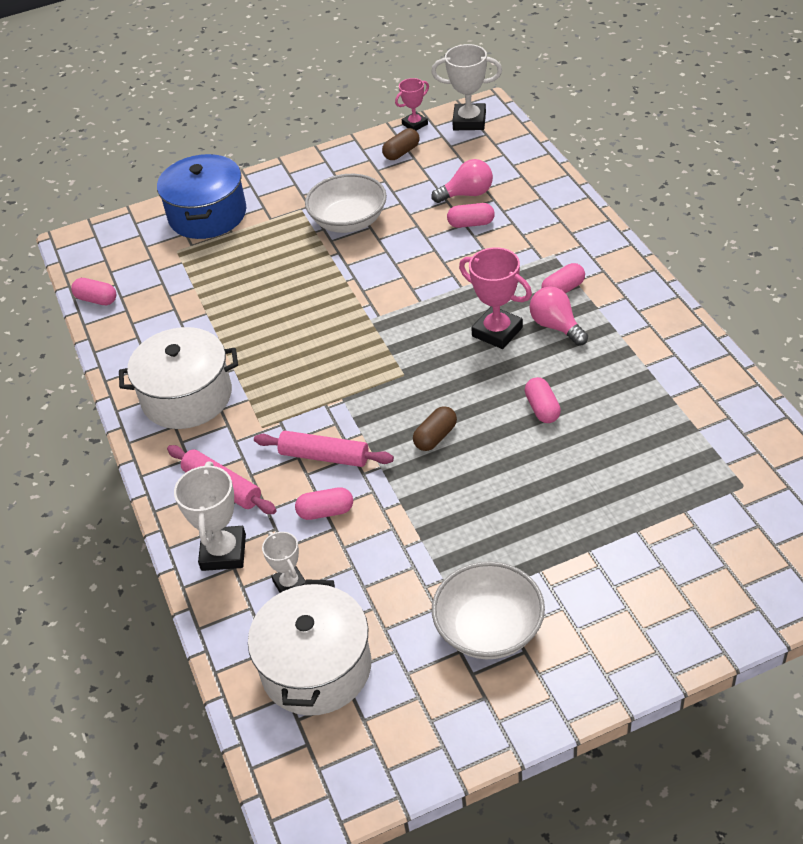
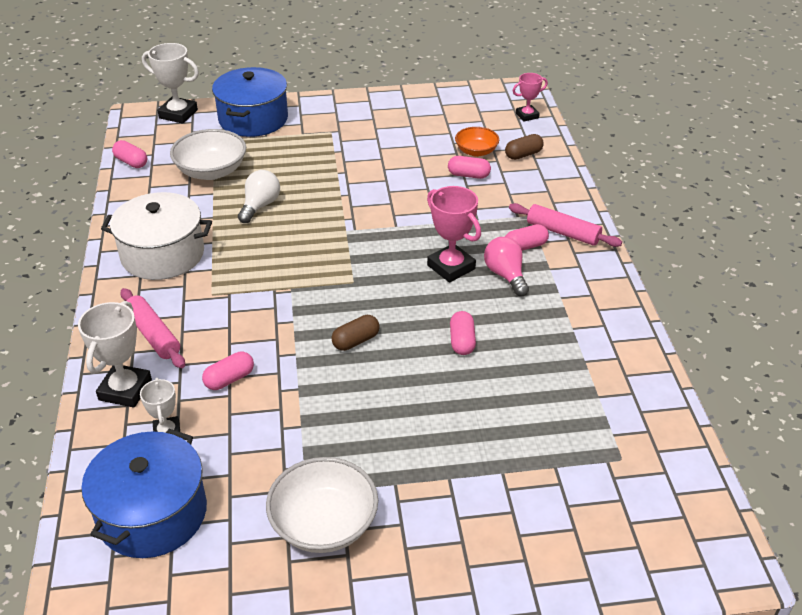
camera: 10 degrees right, 5 degrees down
(265, 315) = (260, 206): none -> white light bulb
(316, 667) = (152, 513): white pot -> blue pot
(324, 456) = (251, 332): pink rolling pin -> pink rolling pin (563, 232)
(326, 511) = (229, 379): pink capsule -> pink capsule turned 45 degrees counterclockwise
(349, 221) = (366, 150): white bowl -> white bowl (211, 171)
(401, 152) = (435, 107): brown capsule -> brown capsule (523, 155)
(415, 124) = (457, 89): pink trophy -> pink trophy (527, 115)
(467, 194) = (476, 151): pink light bulb -> orange bowl
(469, 121) = (504, 96): white trophy -> white trophy (178, 114)

